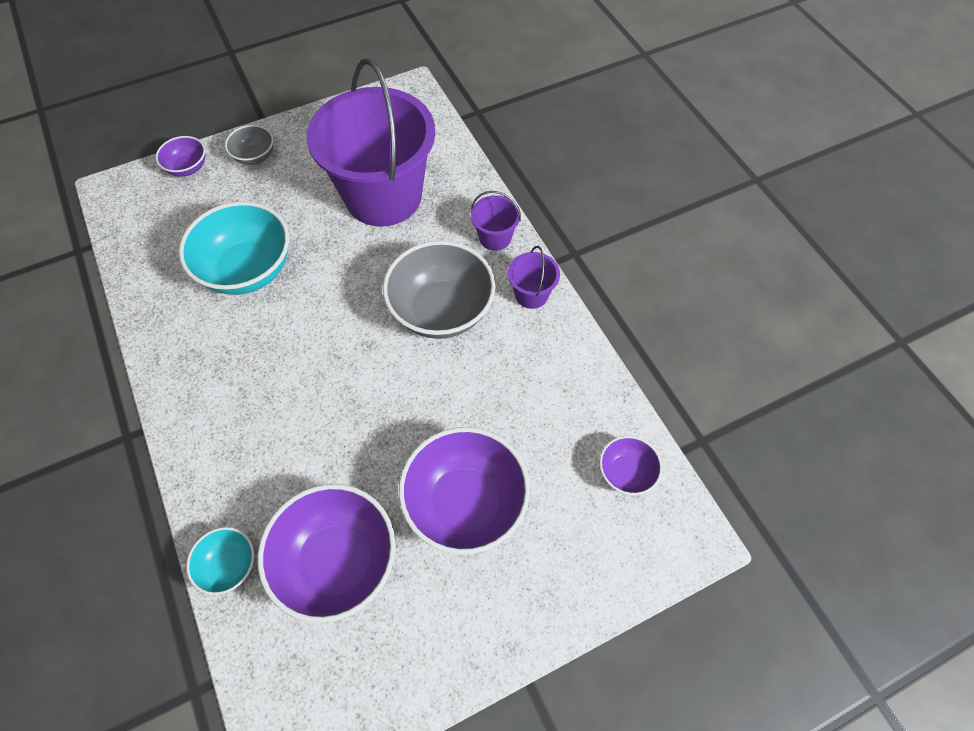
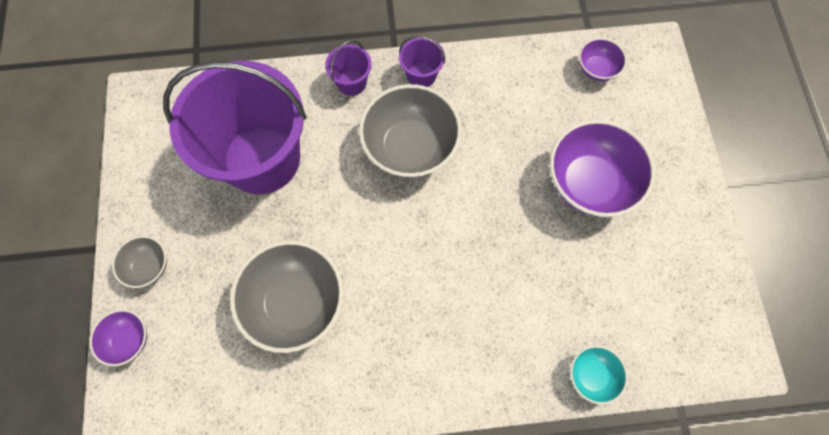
camera: 70 degrees left, 10 degrees up
(248, 270) = (296, 302): turquoise bowl -> grey bowl
(337, 562) = (610, 289): purple bowl -> none

